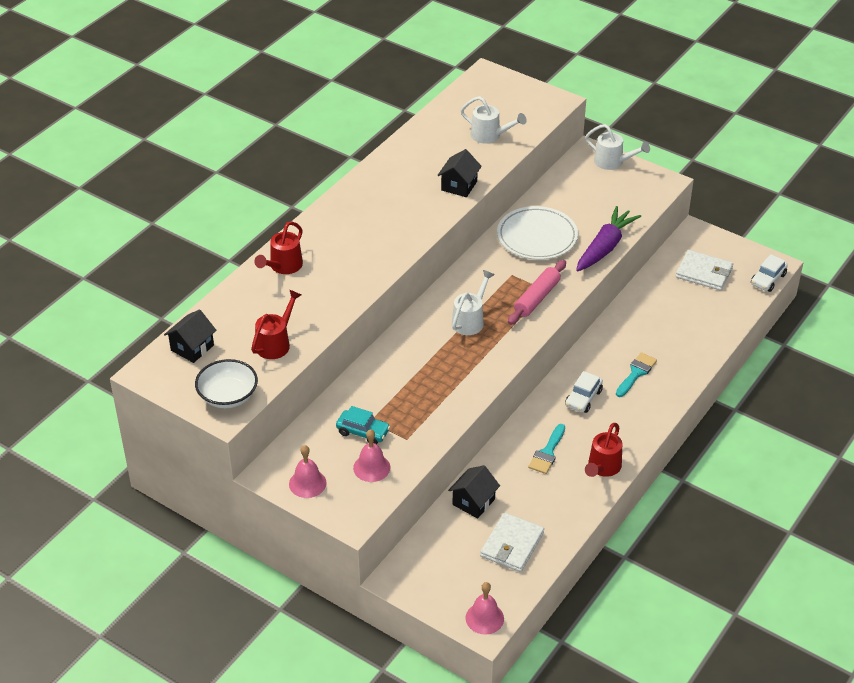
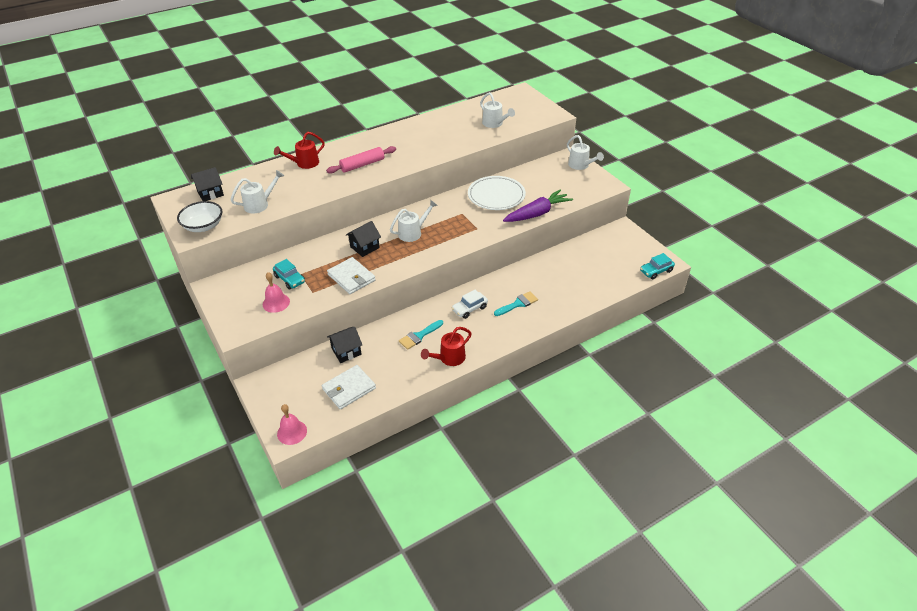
camera: 25 degrees right, 0 degrees up
(276, 343) = (260, 204): red watering can -> white watering can
(307, 483) = (229, 299): pink bell -> none
(459, 186) = (451, 146): black house -> black house (364, 247)
(537, 298) = (467, 232): pink rolling pin -> pink rolling pin (362, 165)
(704, 273) = (611, 254): white wallet -> white wallet (351, 277)
(768, 279) = (656, 271): white car -> turquoise car

